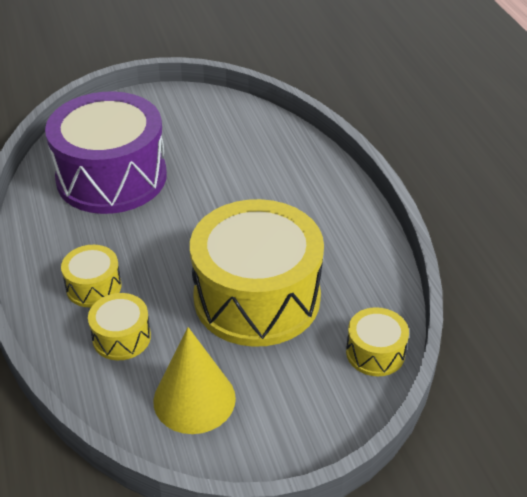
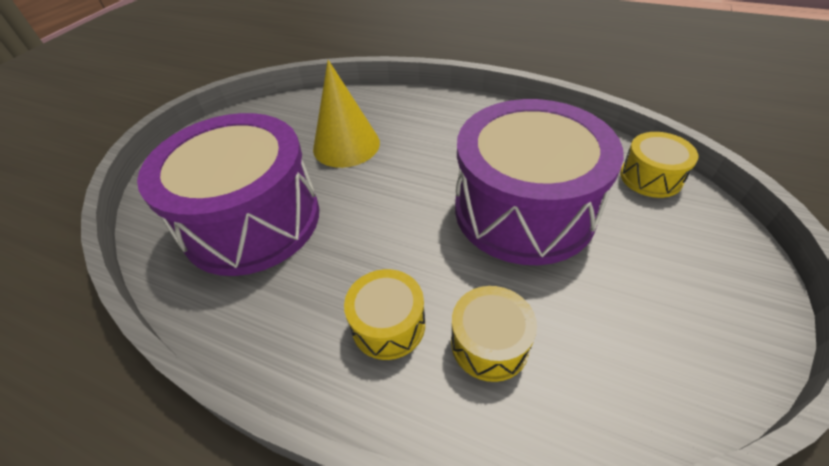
camera: 45 degrees left, 5 degrees up
(194, 399) = (632, 331): yellow cone -> yellow cone (346, 145)
(257, 297) = (524, 210): yellow drum -> purple drum

